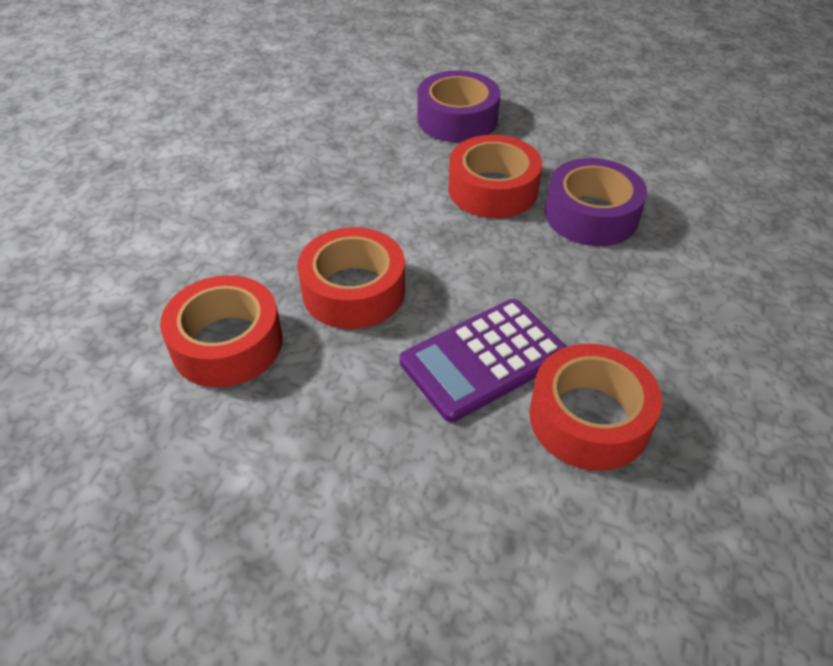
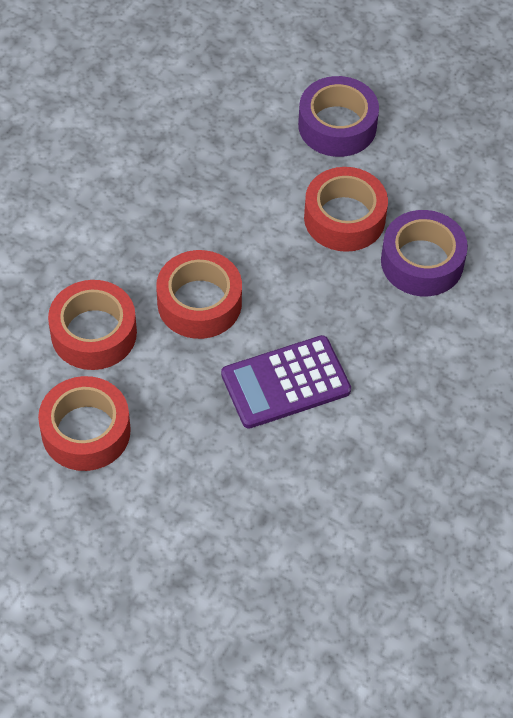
camera: 10 degrees right, 10 degrees up
(589, 418) = (348, 444): red tape -> red tape (86, 431)

